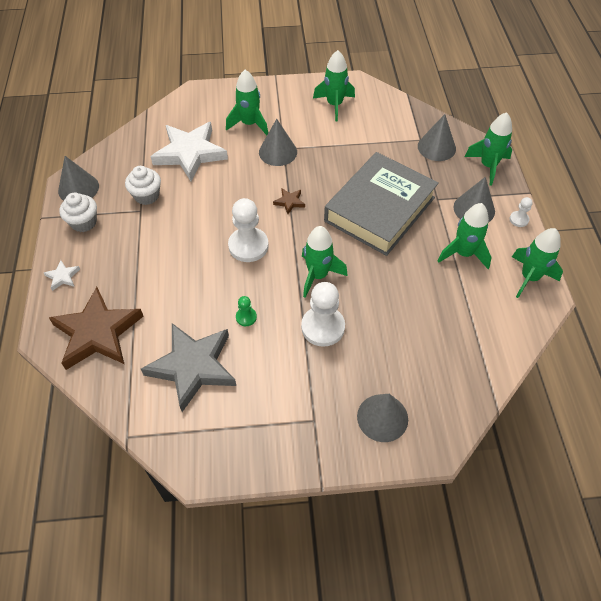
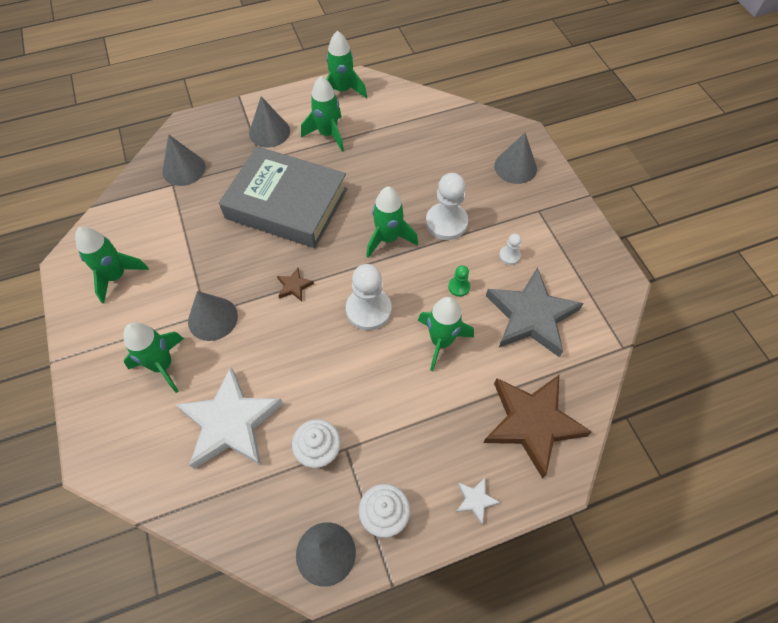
camera: 105 degrees left, 5 degrees up
(488, 166) = (207, 126): green rocket -> green rocket (441, 341)
(519, 219) = (276, 101): white pawn -> white pawn (509, 256)

